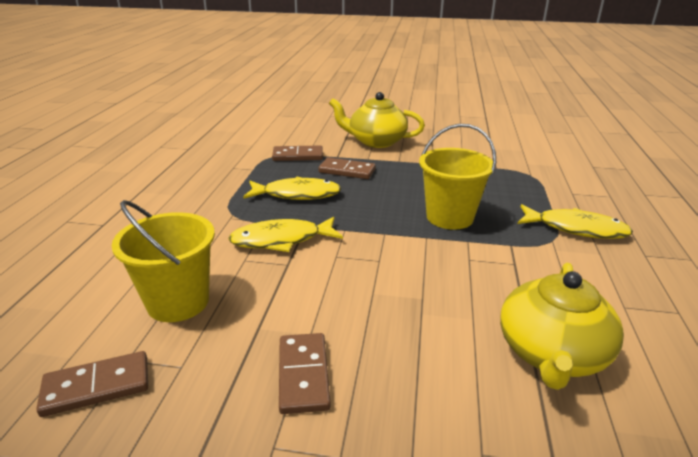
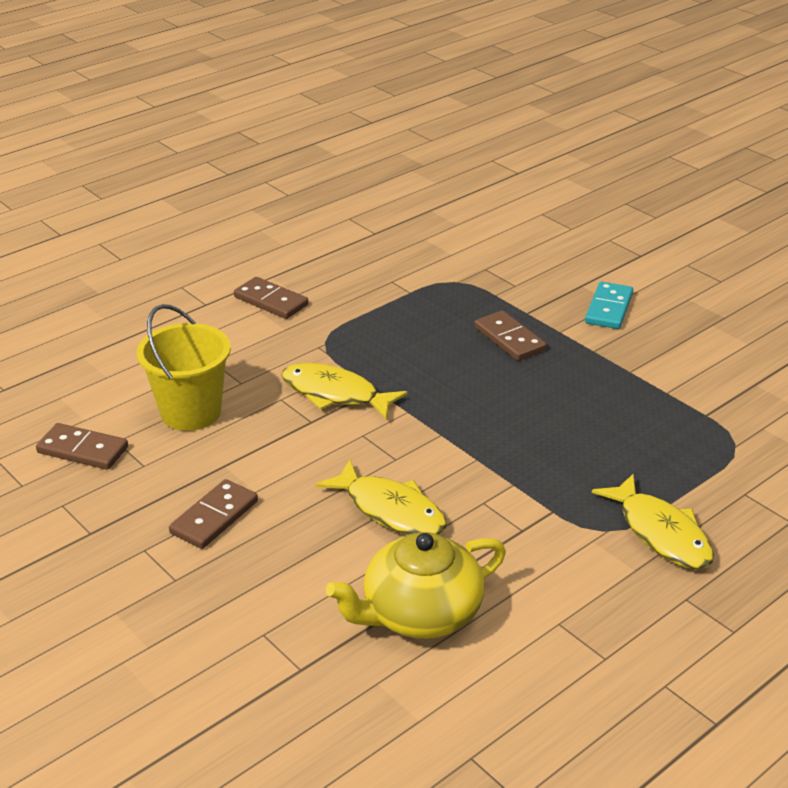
camera: 40 degrees right, 5 degrees up
(297, 156) = (481, 293): brown domino -> brown domino (271, 301)
(297, 194) = (414, 347): yellow fish -> yellow fish (390, 510)
(376, 141) = (608, 308): yellow teapot -> turquoise domino
(449, 217) = (537, 450): yellow bucket -> none

